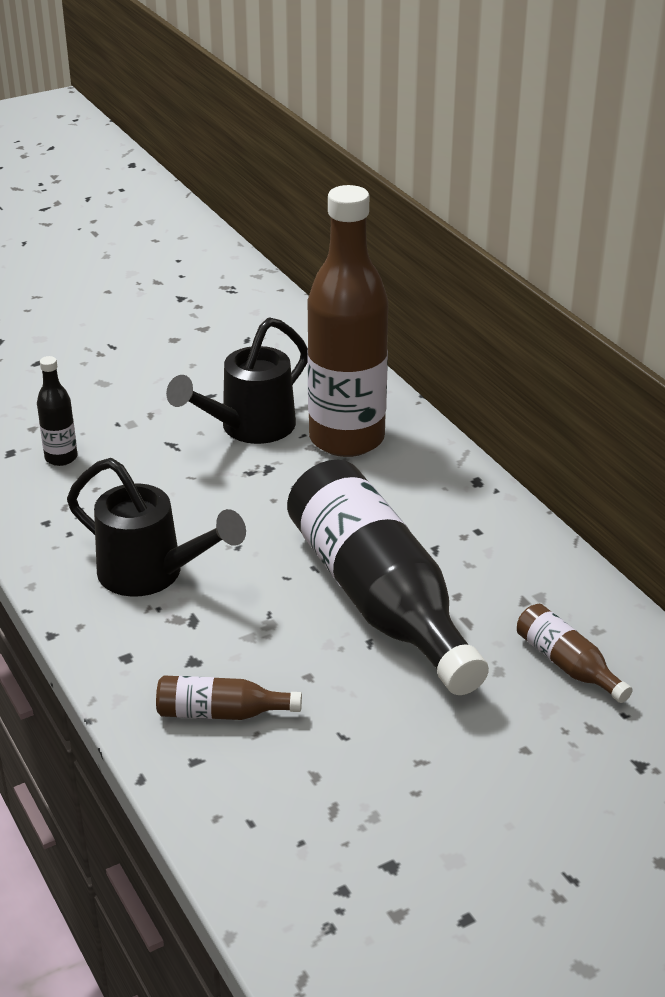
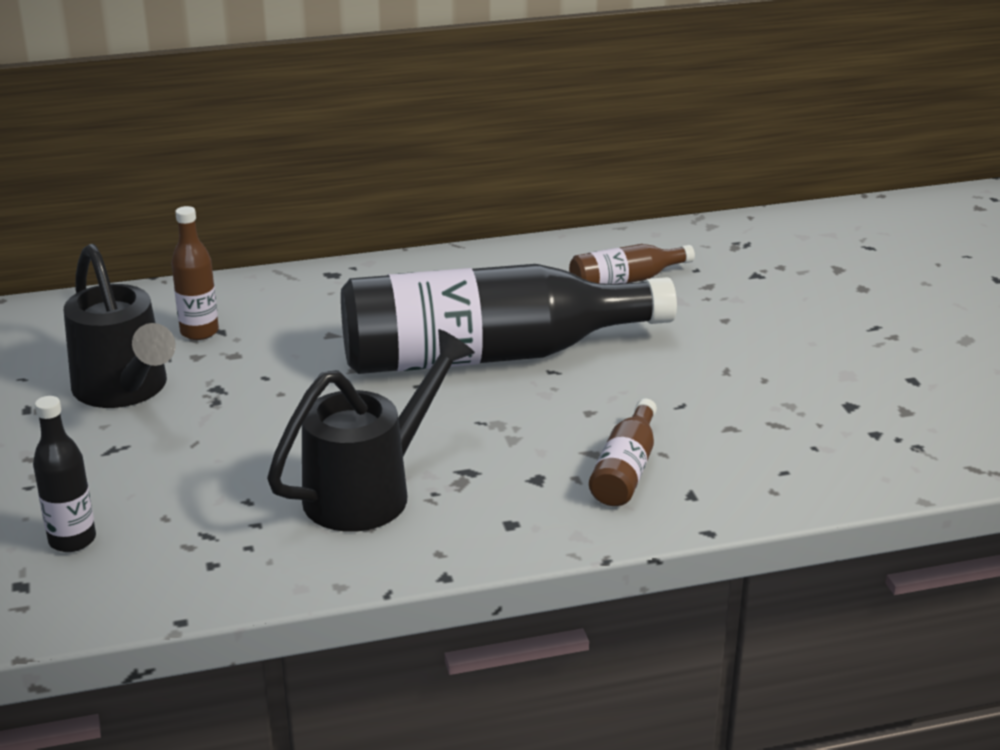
camera: 75 degrees left, 5 degrees down
(346, 439) = (199, 332): brown bottle -> brown bottle, size x0.42

